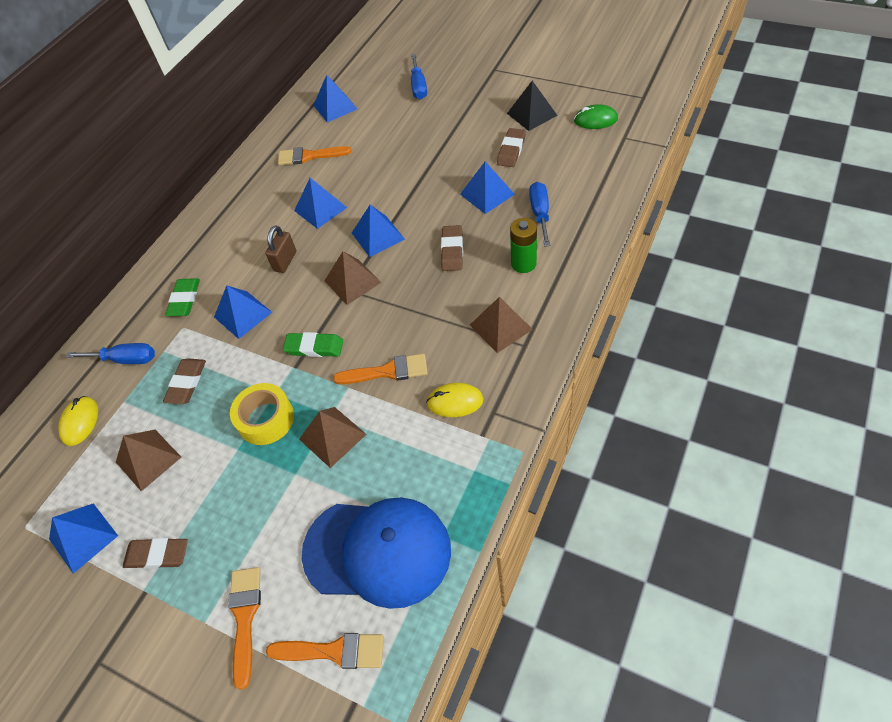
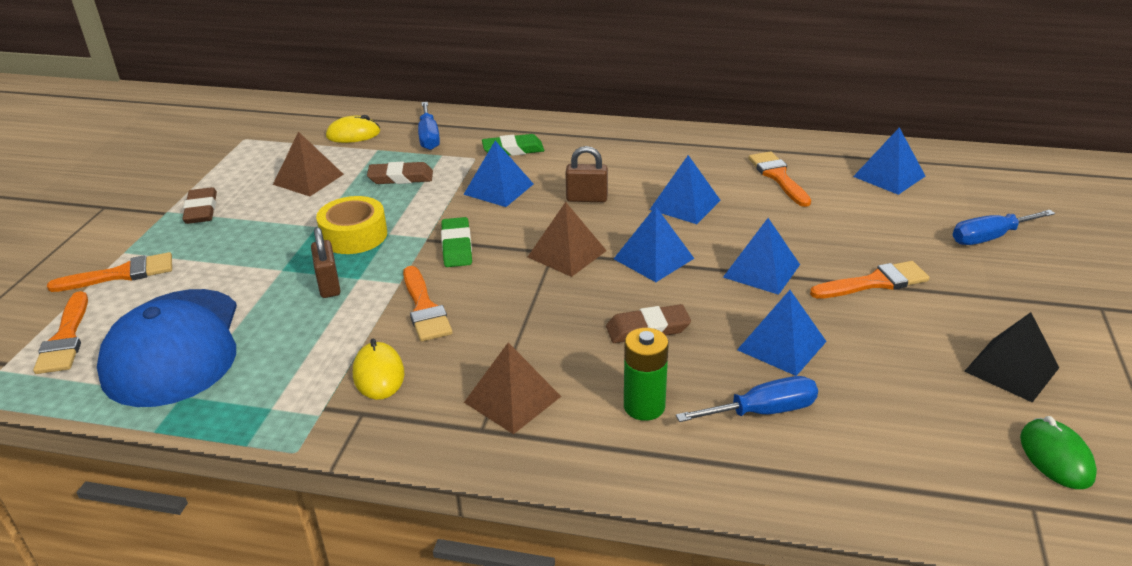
camera: 70 degrees right, 20 degrees down
(83, 537) = (228, 168): blue pyramid -> blue pyramid (761, 270)
(332, 436) = (329, 285): brown pyramid -> brown padlock
(443, 142) = (875, 282): none -> orange brush
(511, 150) = (899, 357): brown eraser -> none

